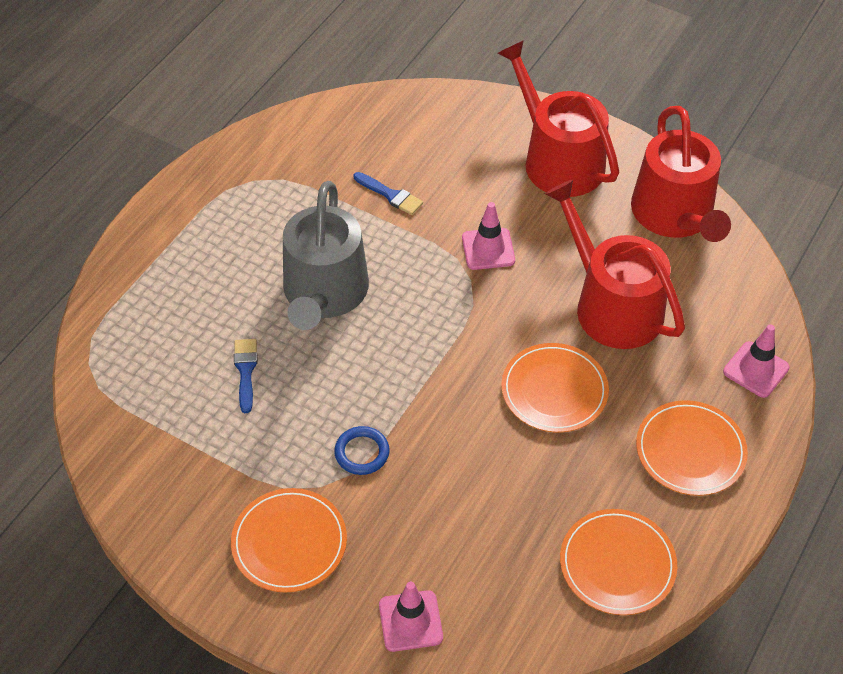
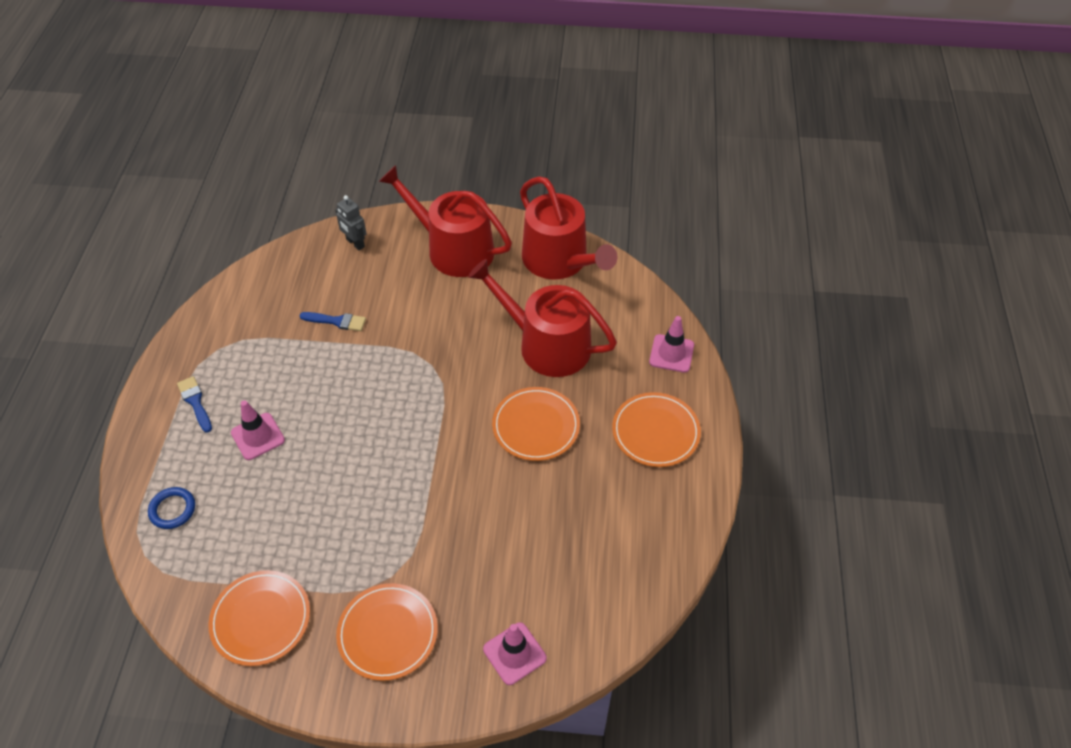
camera: 25 degrees left, 0 degrees up
(246, 371) = (285, 507): blue brush -> blue brush (195, 402)
(324, 294) = (320, 419): grey watering can -> none
(362, 453) = (411, 535): blue ring -> blue ring (172, 509)
(450, 116) = (355, 243): none -> grey robot
(488, 249) = (433, 336): pink traffic cone -> pink traffic cone (258, 436)
(617, 564) = (646, 539): orange plate -> orange plate (261, 619)

